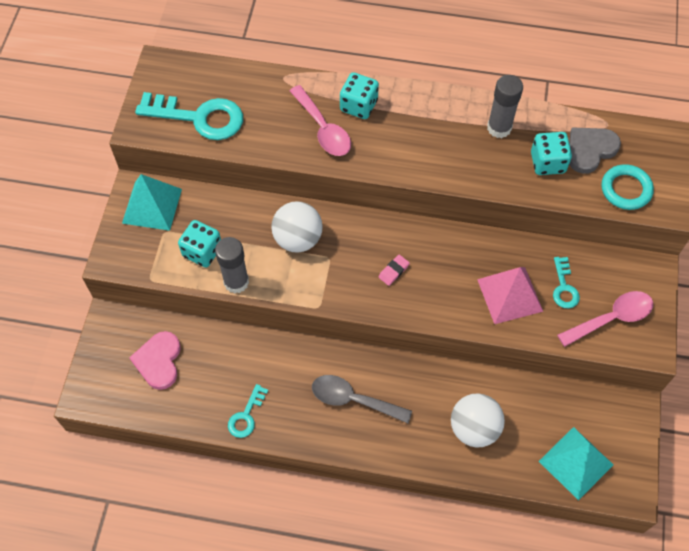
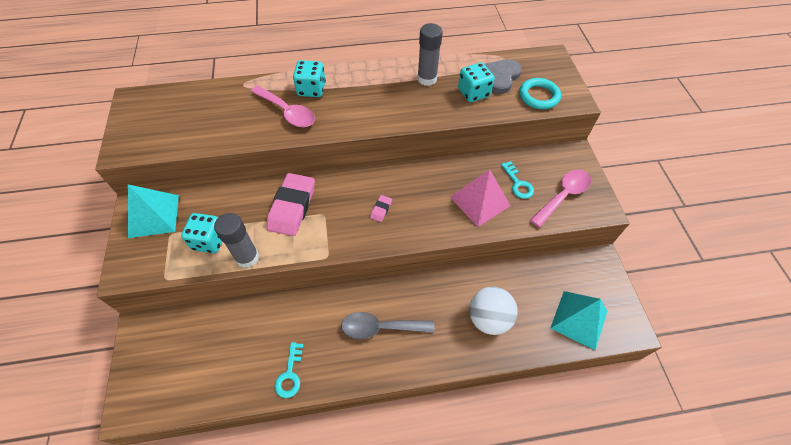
camera: 20 degrees left, 5 degrees down
(159, 361) = (195, 351): pink heart -> none
(199, 117) = (176, 129): turquoise key -> none
(298, 239) = (292, 207): white ball -> pink eraser

